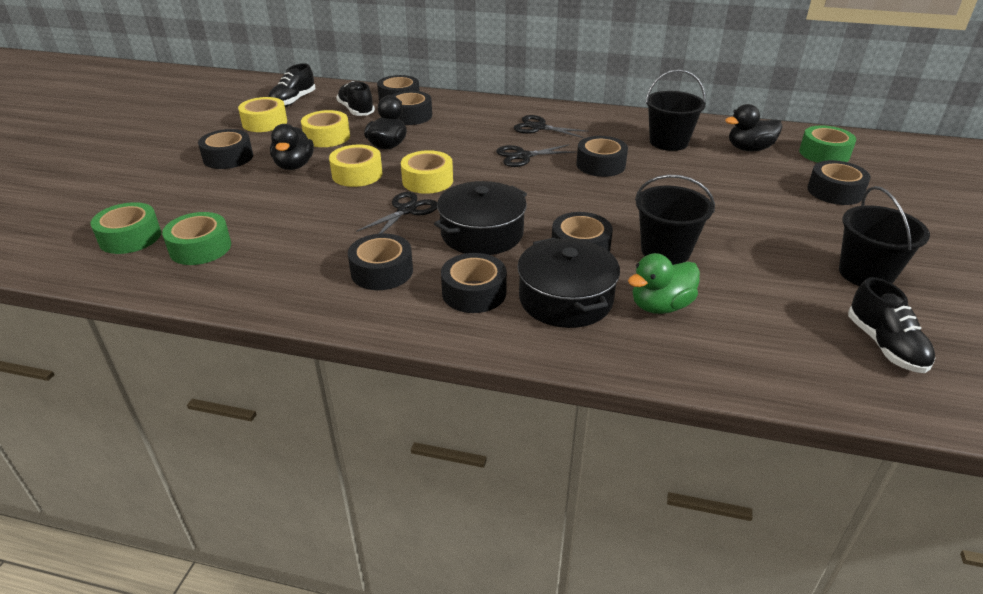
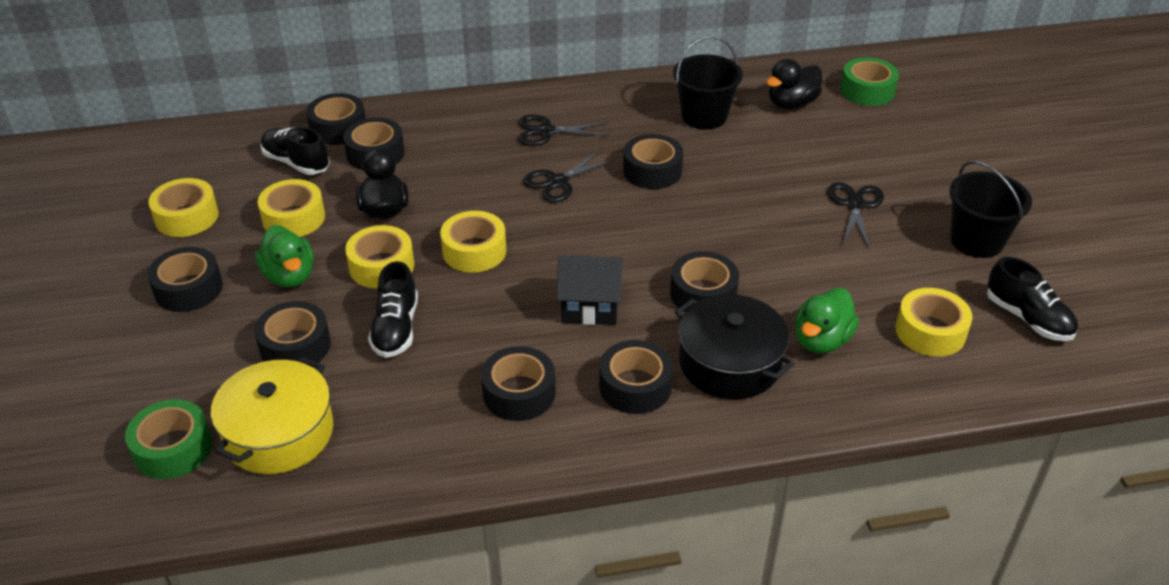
camera: 25 degrees left, 5 degrees up
(200, 248) = (279, 433): green tape -> yellow pot
(293, 101) = (194, 169): black shoe -> black shoe (396, 329)
(294, 165) = (290, 276): black duck -> green duck
(406, 210) = (482, 301): black scissors -> black scissors (855, 205)
(482, 233) = (590, 307): black pot -> black house
(665, 251) = (787, 271): black bucket -> none
(772, 328) = (930, 331): none -> yellow tape
(835, 191) = (902, 142): black tape -> black tape (295, 346)

